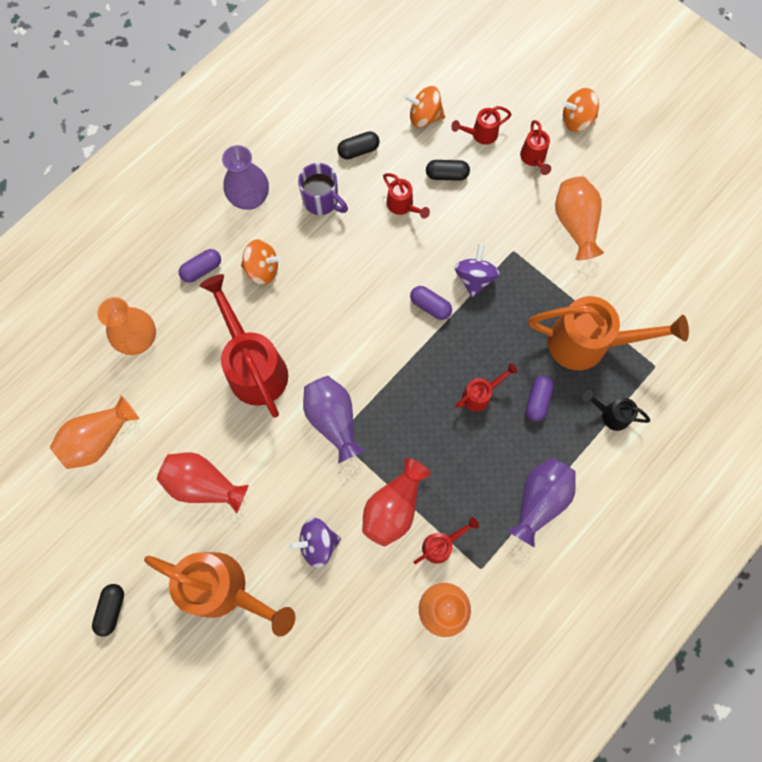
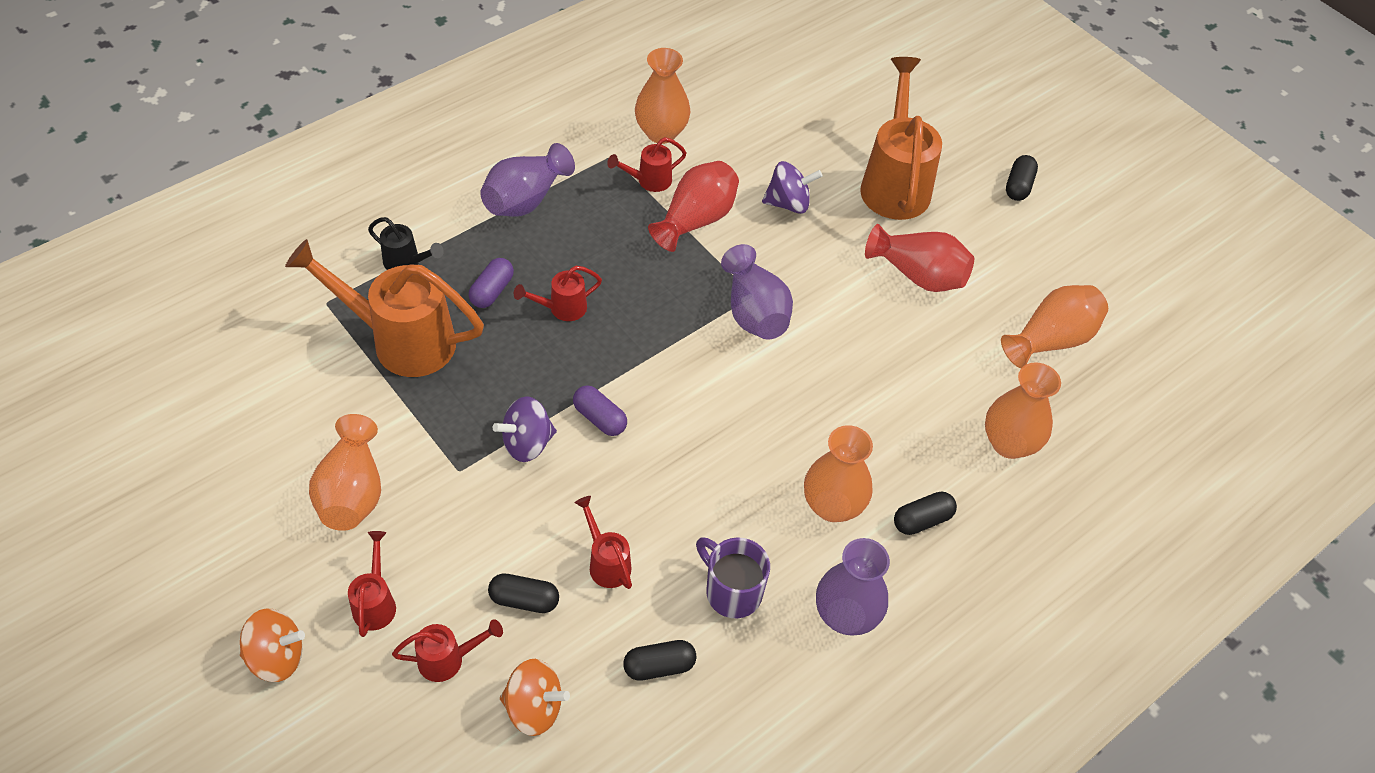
camera: 175 degrees left, 20 degrees down
(202, 269) = (922, 520): purple capsule -> black capsule
(225, 589) = (895, 183): orange watering can -> orange watering can turned 60 degrees clockwise
(254, 366) = (852, 386): red watering can -> none
(262, 269) = (832, 506): orange spinning top -> orange vase
(474, 278) = (527, 443): purple spinning top -> purple spinning top turned 45 degrees clockwise

